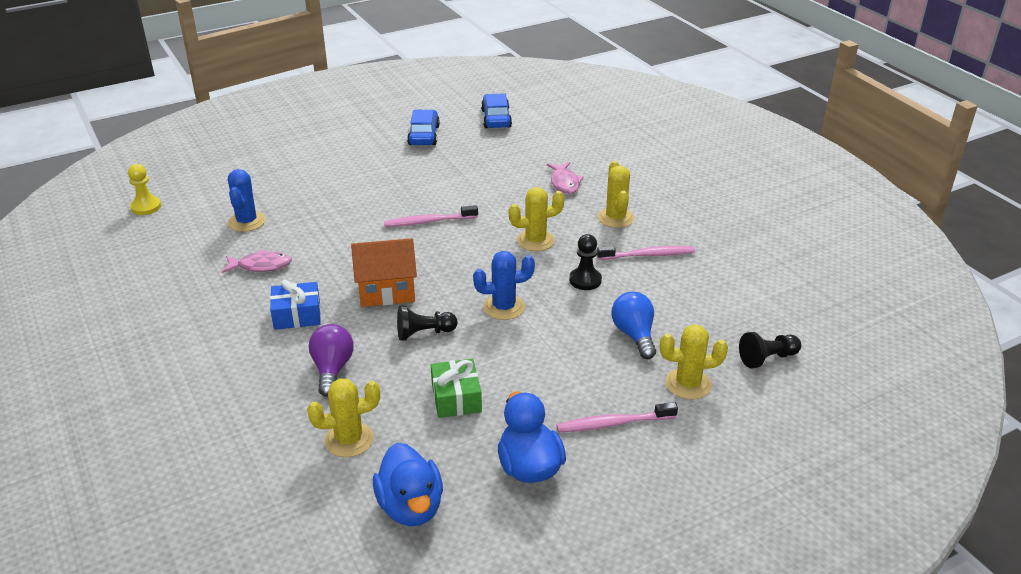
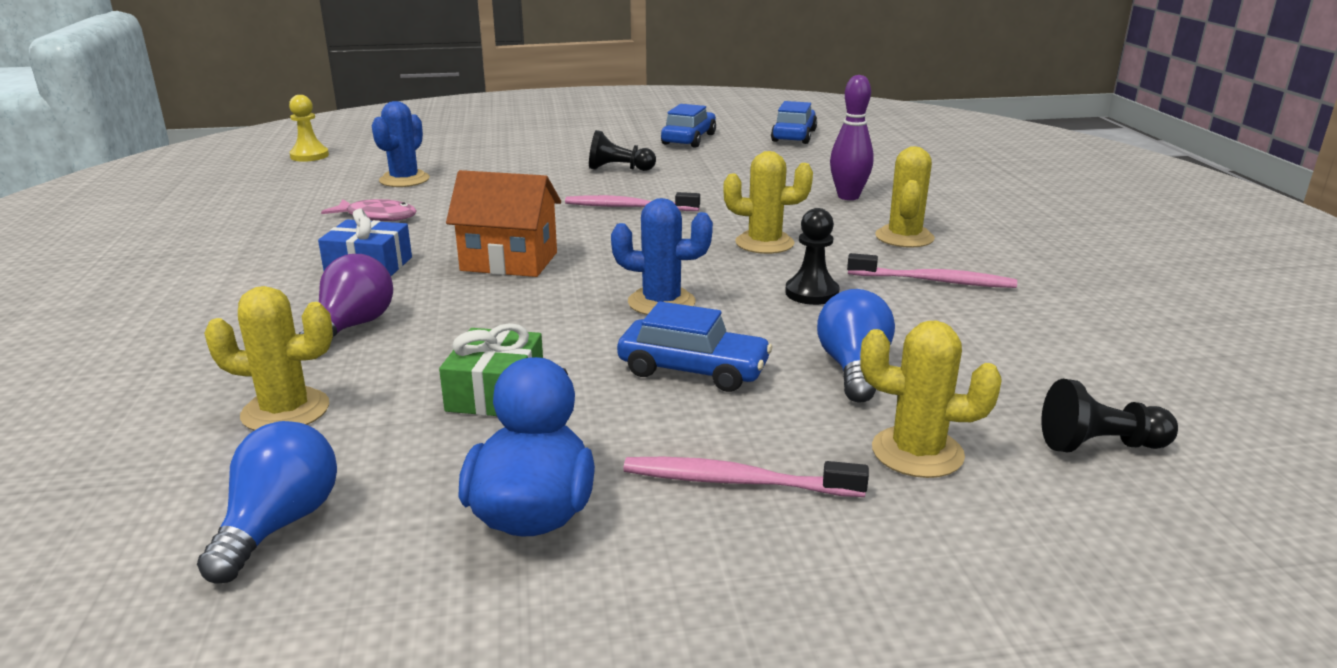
camera: 20 degrees right, 10 degrees down
(411, 507) = (279, 524): blue duck -> blue light bulb
(424, 333) = (518, 311): black pawn -> black pawn (618, 169)
(552, 356) = (693, 370): none -> blue car
(564, 183) = (848, 197): pink fish -> purple bowling pin

